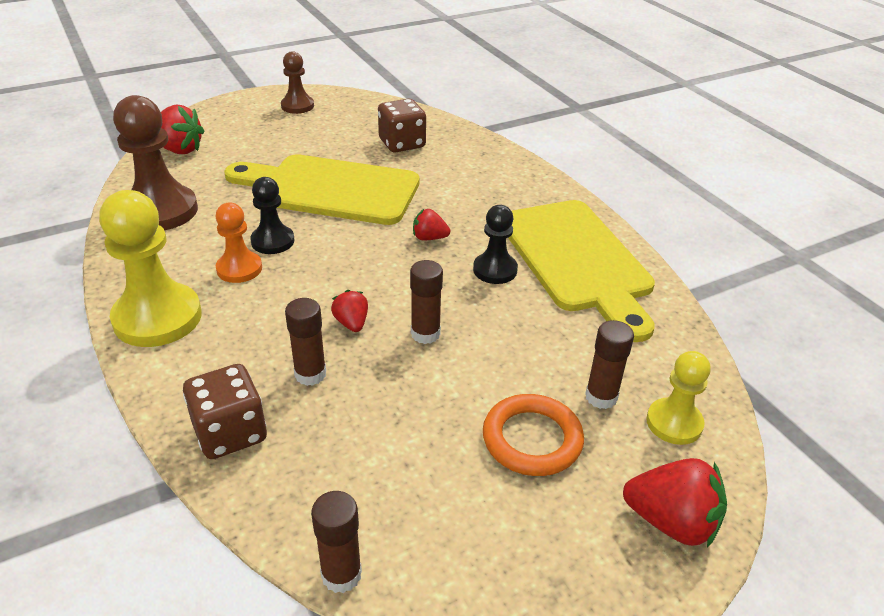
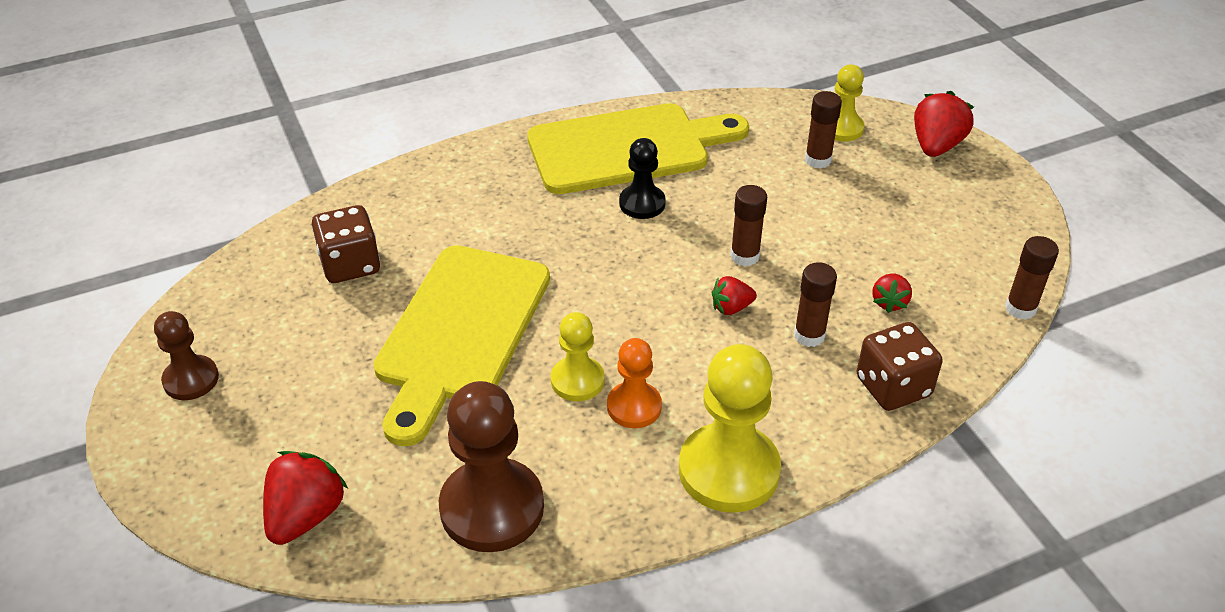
camera: 85 degrees left, 5 degrees up
(272, 241) = (577, 380): black pawn -> yellow pawn
(429, 238) = (580, 247): red strawberry -> red strawberry (889, 302)
(532, 439) = (870, 202): orange ring -> none

